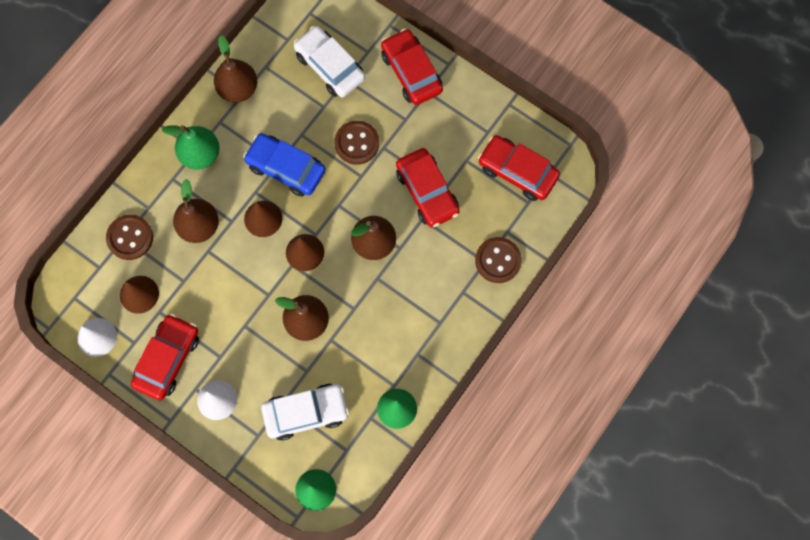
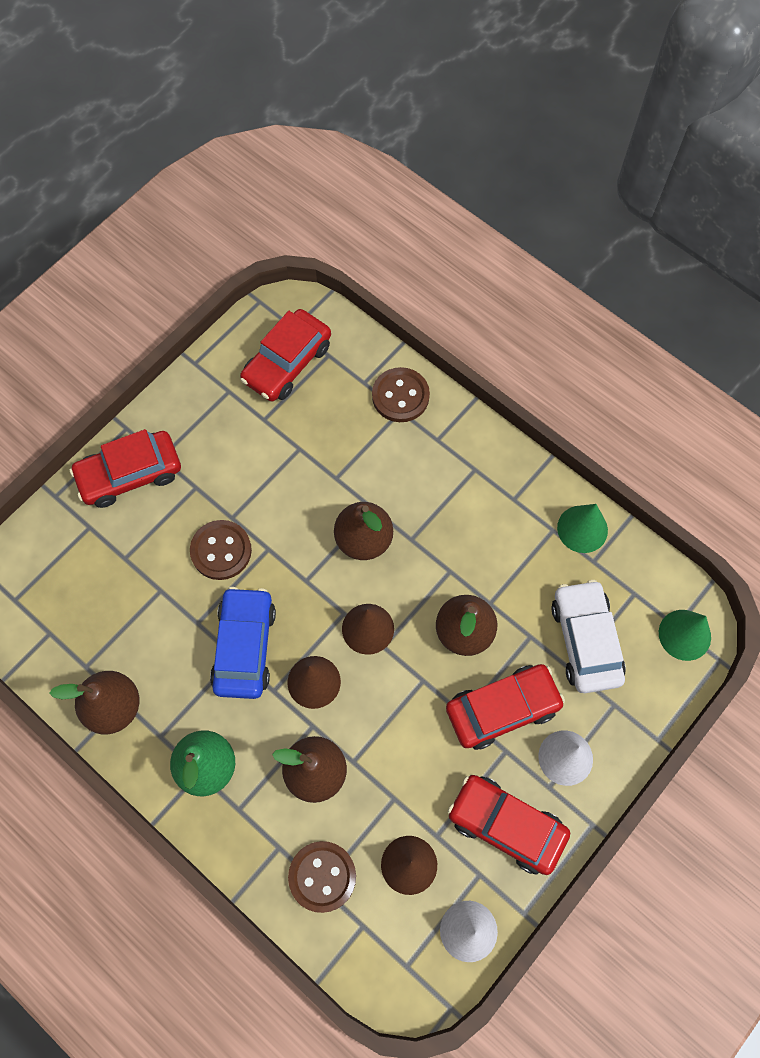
camera: 85 degrees left, 5 degrees down
(286, 168) = (244, 647): blue car -> blue car turned 150 degrees clockwise
(330, 67) = (102, 578): white car -> none
(427, 192) = (300, 469): red car -> red car (502, 708)

